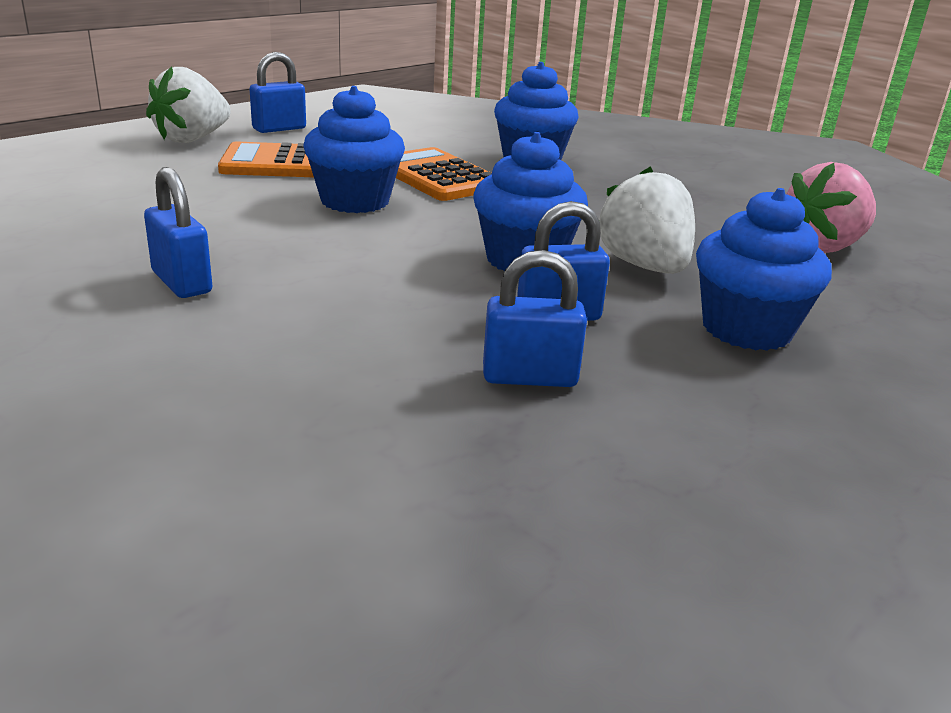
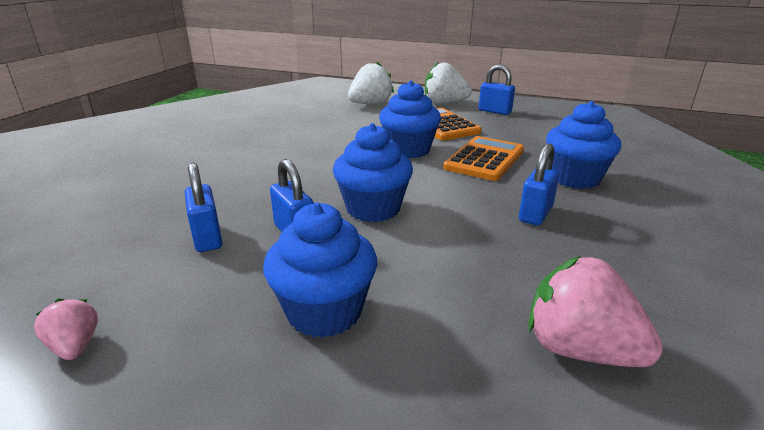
camera: 70 degrees right, 0 degrees up
(181, 282) = (268, 145): blue padlock -> blue padlock (535, 214)
(644, 266) = (408, 252): white strawberry -> white strawberry (370, 104)
(783, 496) = (75, 346): none -> pink strawberry

